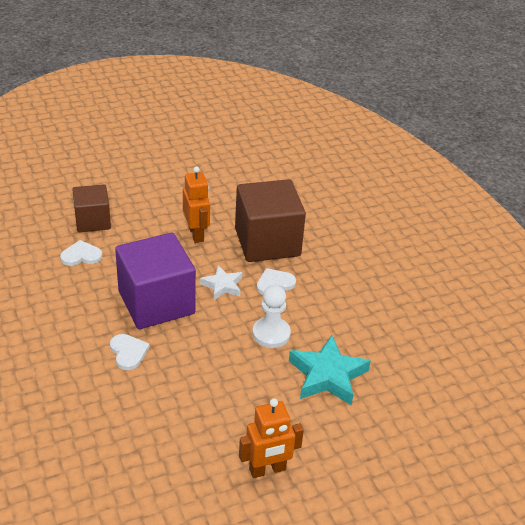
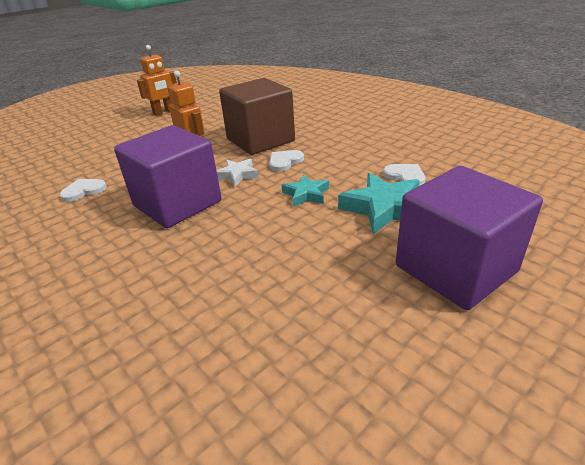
camera: 15 degrees left, 5 degrees down
(92, 221) = (89, 166): brown cube -> none
(128, 352) = (163, 251): white heart -> white heart (405, 176)
(267, 470) = (391, 311): orange robot -> orange robot (164, 112)
(271, 334) = (306, 194): white pawn -> turquoise star
(340, 455) = (455, 268): none -> purple cube

